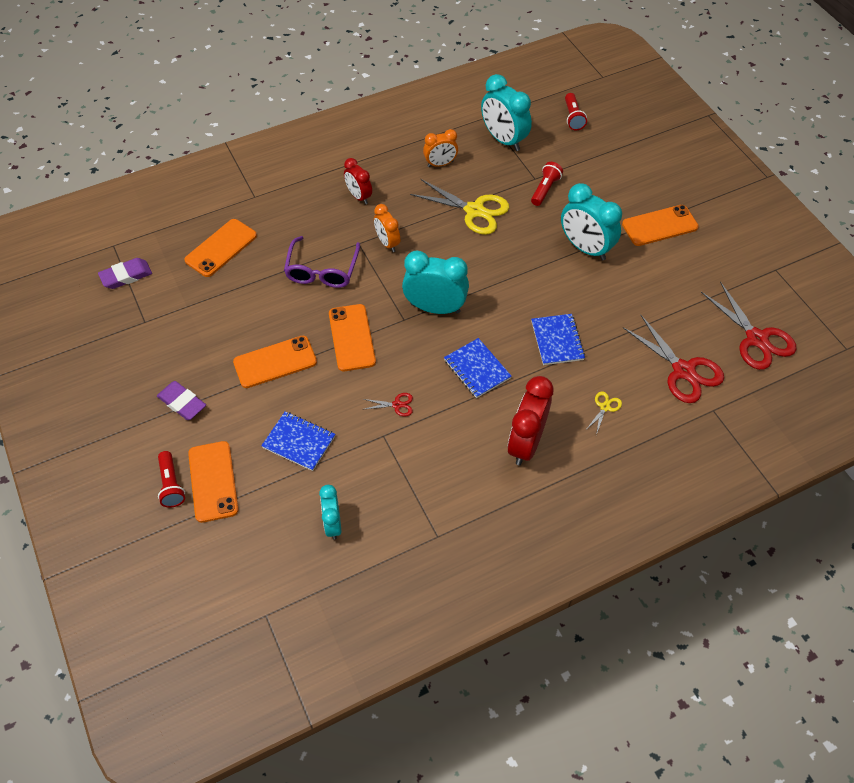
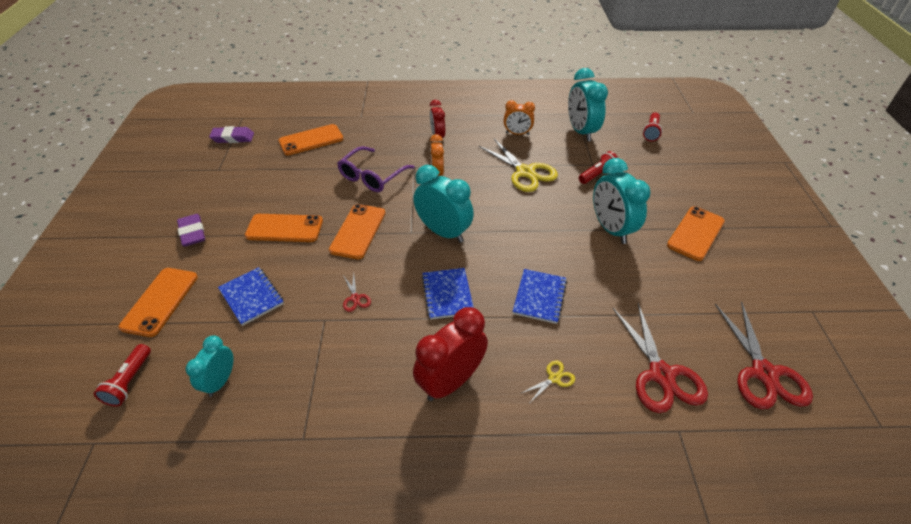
camera: 25 degrees right, 10 degrees down
(171, 485) = (128, 291): red flashlight -> red flashlight (130, 381)
(397, 405) = (355, 298): red scissors -> red scissors turned 45 degrees clockwise
(659, 226) = (695, 233): orange phone -> orange phone turned 60 degrees counterclockwise

